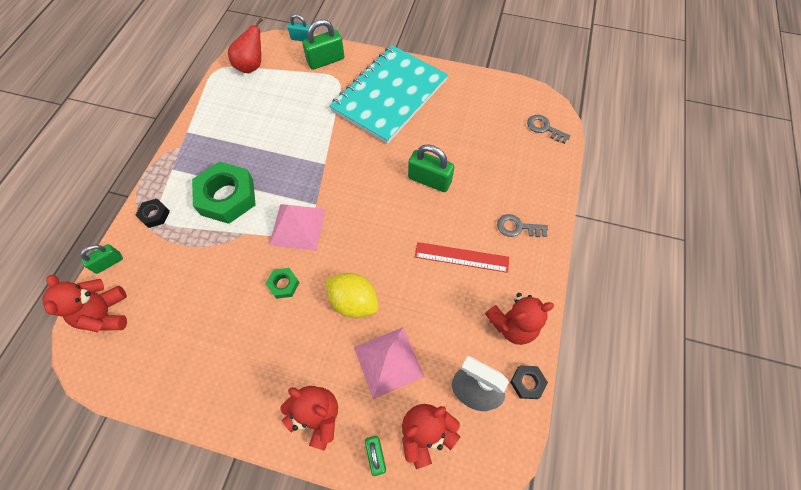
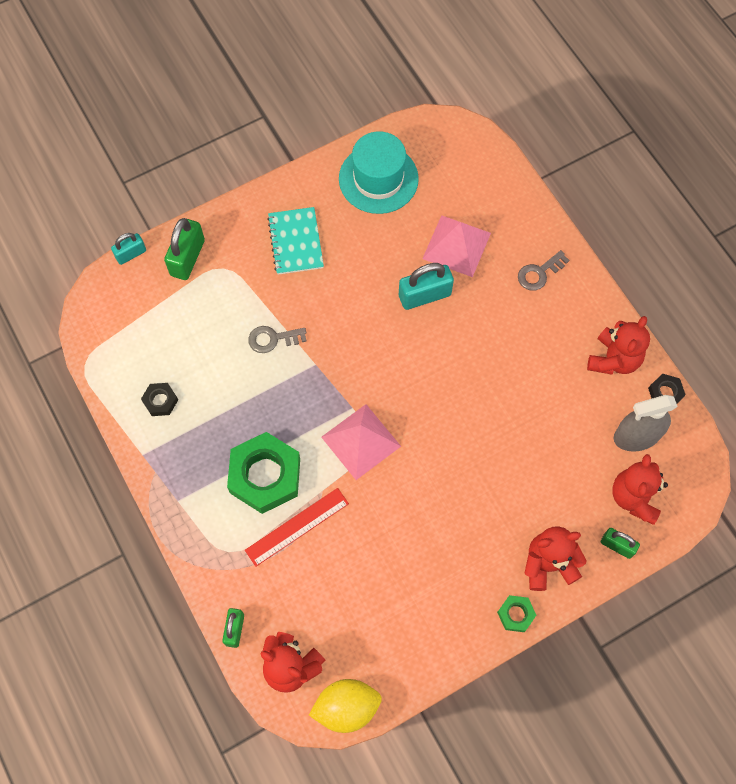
camera: 45 degrees left, 5 degrees up
(155, 215) = (219, 553): black nut -> black nut (160, 401)
(252, 66) = (117, 330): red pear -> none
(283, 284) = (408, 498): green nut -> green nut (516, 614)
(354, 301) = (479, 457): yellow lemon -> yellow lemon (346, 707)
(388, 361) = (555, 475): pink pyramid -> pink pyramid (456, 246)
(389, 95) = (295, 242): turquoise notebook -> turquoise notebook, size x0.50
(429, 180) = (424, 295): green padlock -> turquoise padlock
(461, 257) = (522, 340): red ruler -> red ruler (297, 526)
(473, 100) = (378, 179): none -> turquoise hat
(544, 128) = (469, 155): grey key -> grey key (273, 339)

